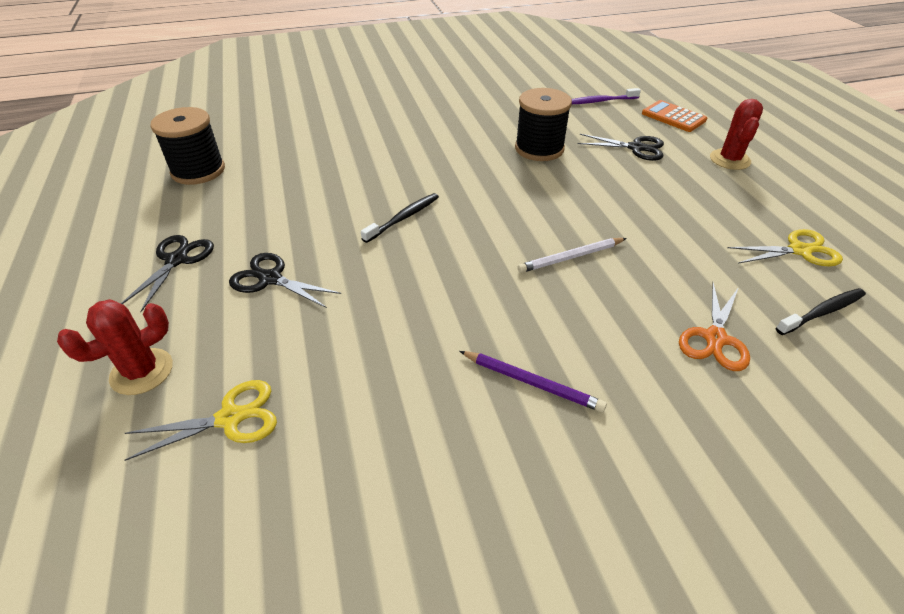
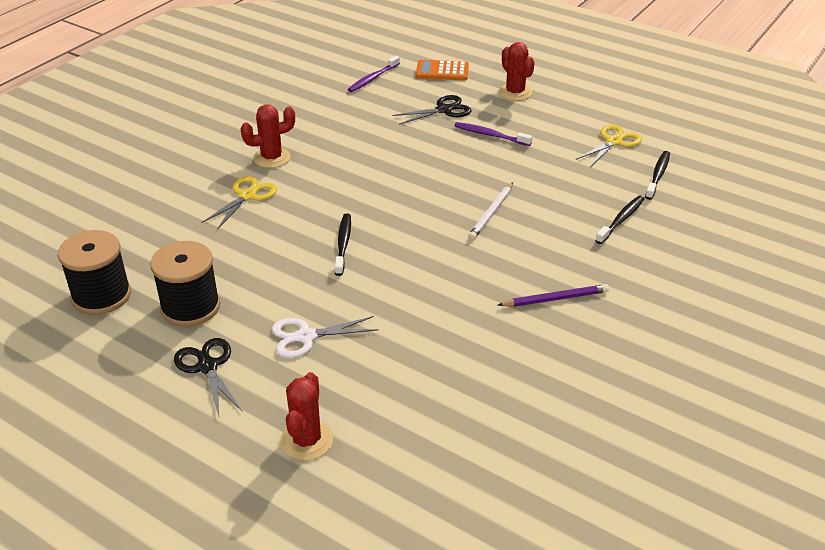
camera: 40 degrees left, 5 degrees down
(230, 418) = (409, 423): yellow scissors -> yellow scissors (247, 196)
(270, 279) = (306, 336): black scissors -> white scissors
(440, 128) = (272, 158): none -> red cactus
(539, 149) = (375, 141): black spool -> black spool (190, 307)
(657, 187) = (490, 135): none -> purple toothbrush
(715, 338) = (621, 220): orange scissors -> black toothbrush

